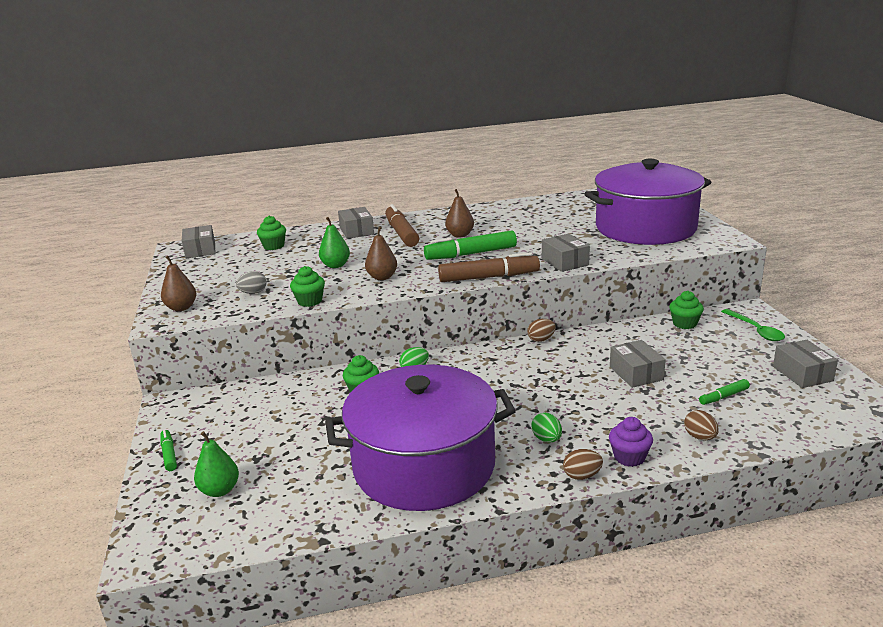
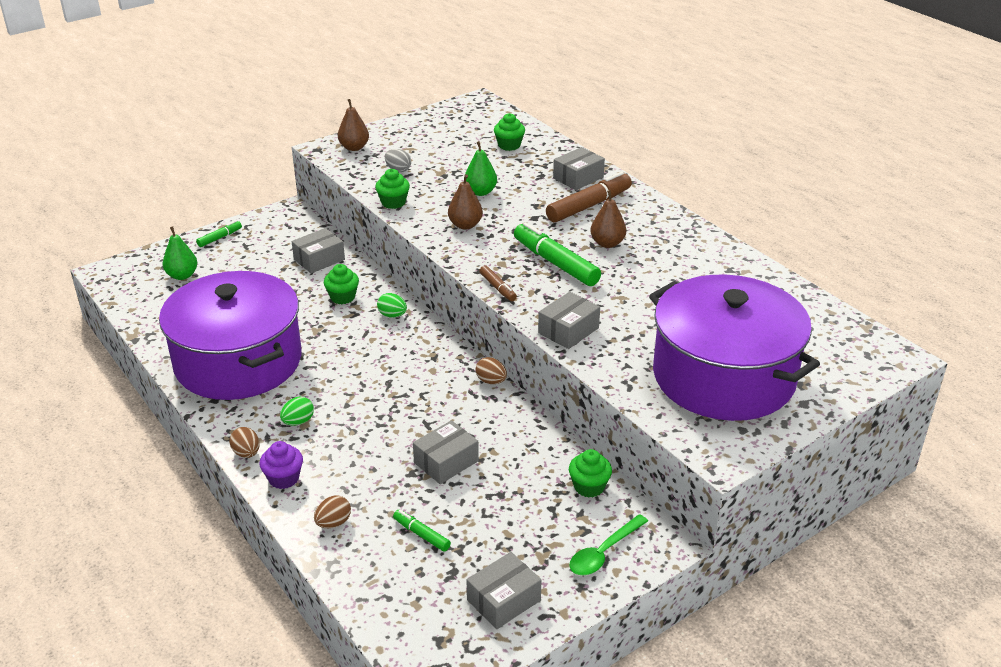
camera: 65 degrees right, 10 degrees up
(200, 250) = (478, 113): grey box -> grey box (319, 259)
(489, 277) = (498, 288): brown marker -> brown marker, size x0.51

